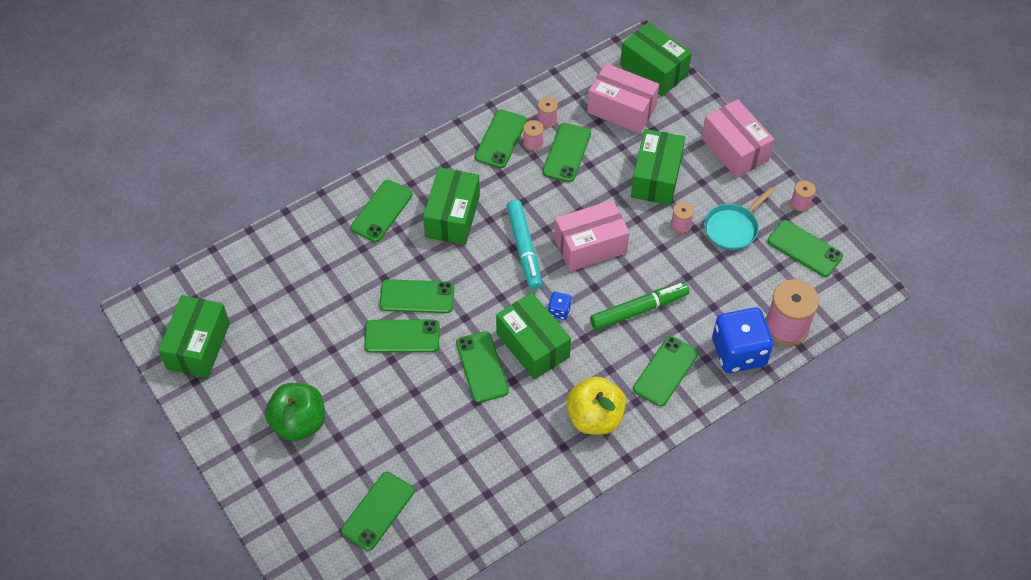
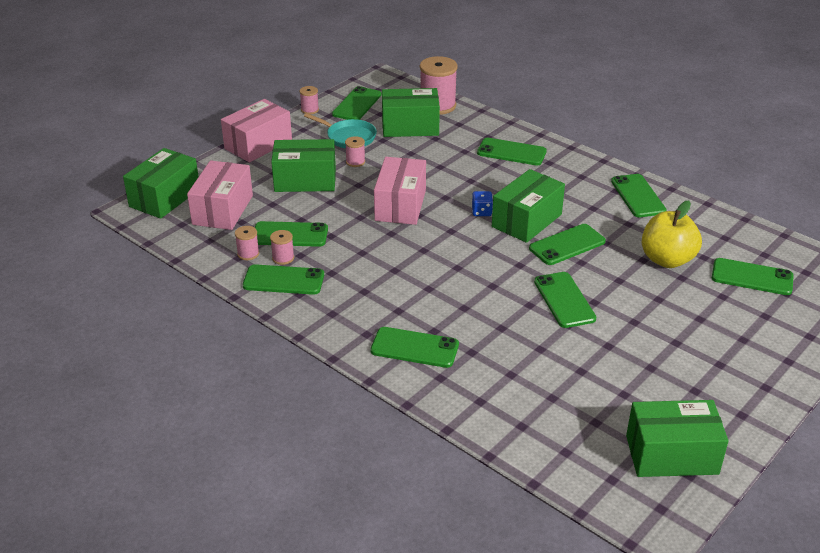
camera: 105 degrees left, 20 degrees down
(299, 423) = (705, 348): green apple -> none
(417, 297) = (512, 299): green phone -> green phone (638, 196)
(452, 216) = (401, 295): green box -> green box (410, 127)
(524, 248) = (421, 242): turquoise marker -> none
(590, 246) = (400, 205): pink box -> pink box turned 45 degrees clockwise
(594, 417) = (577, 179): yellow apple -> yellow apple (667, 260)
(639, 310) = (458, 171): green marker -> none
(739, 352) = (474, 123): blue dice -> none

